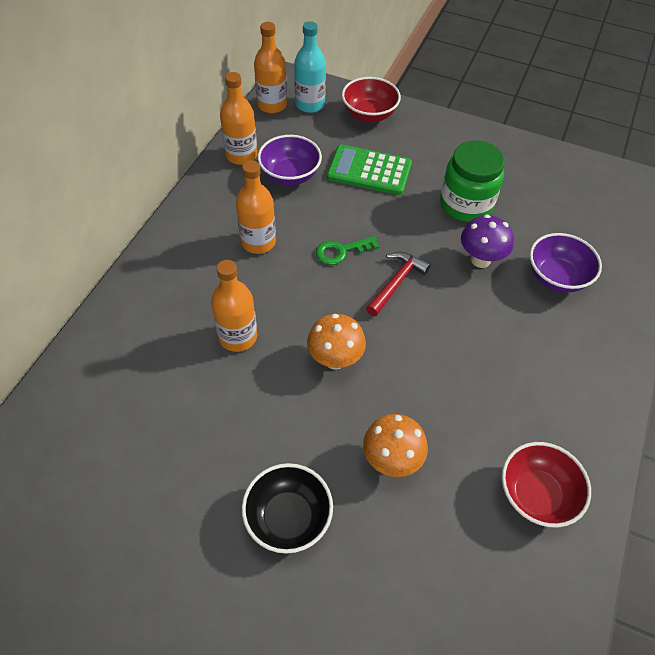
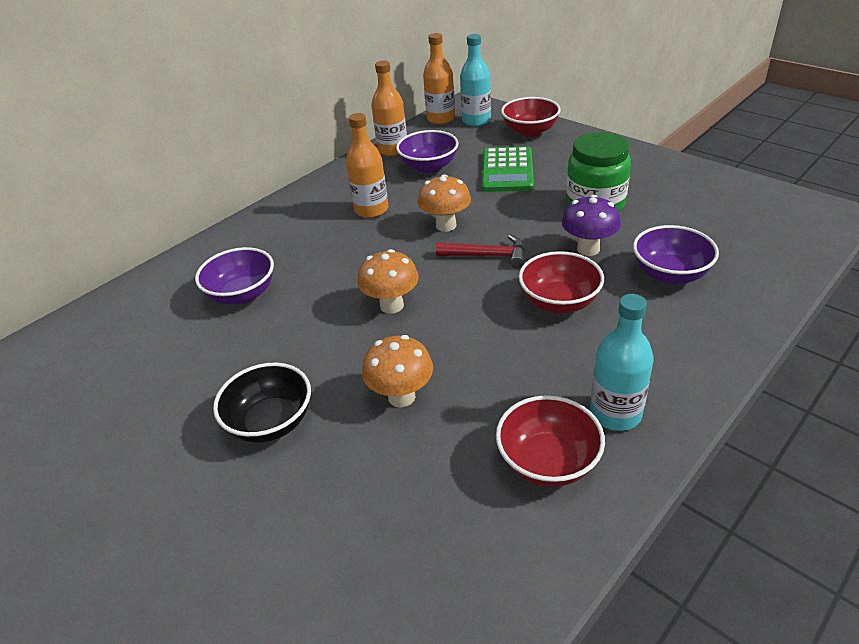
camera: 25 degrees right, 15 degrees down
(179, 375) = (242, 294): none -> purple bowl
(238, 336) = (311, 274): orange bottle -> none
(341, 251) = (446, 225): green key -> orange mushroom
(369, 171) = (507, 170): green calculator -> green calculator turned 120 degrees counterclockwise
(396, 283) = (487, 256): red hammer -> red hammer turned 45 degrees clockwise
(480, 326) = (559, 302): none -> red bowl
(567, 434) = (615, 413): none -> turquoise bottle

